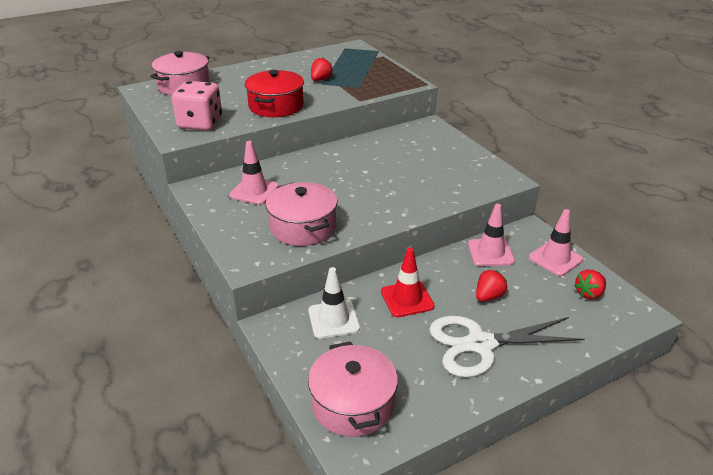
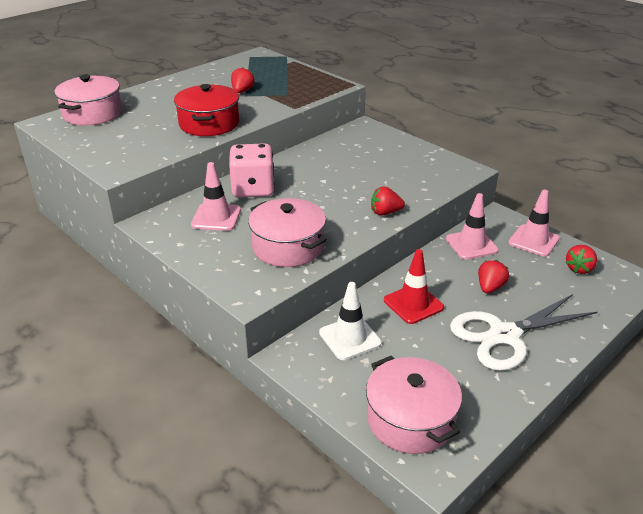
camera: 15 degrees left, 0 degrees up
(200, 123) = (134, 152): pink dice -> pink dice (253, 189)
(407, 209) = (385, 212): none -> red strawberry

